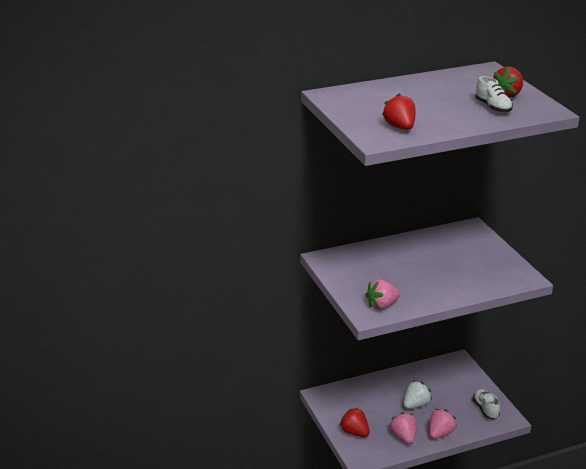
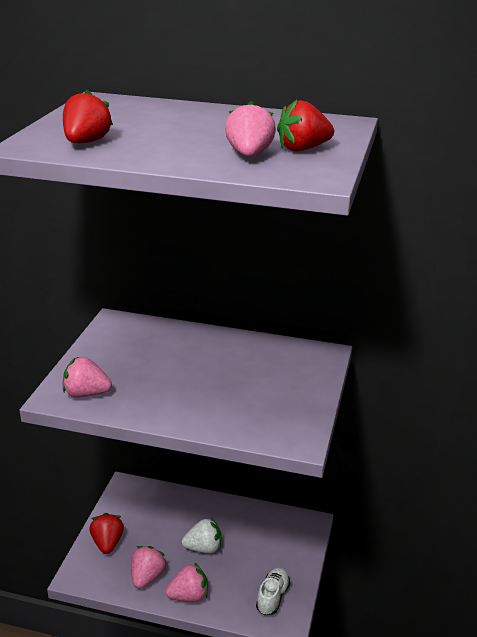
camera: 35 degrees right, 0 degrees up
(493, 107) = (249, 155): white shoe -> pink strawberry

